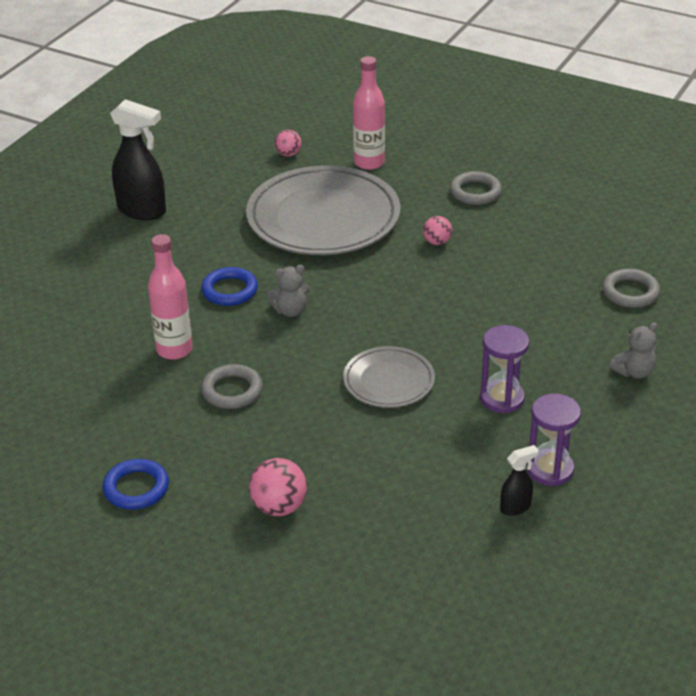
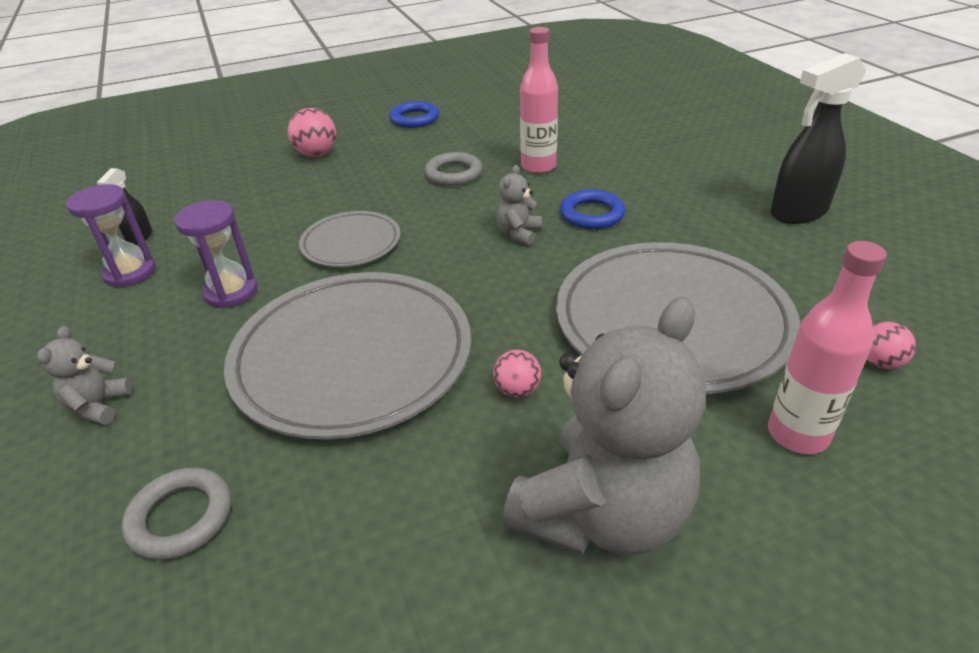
camera: 130 degrees right, 0 degrees up
(475, 192) = (602, 513): grey ring -> grey teddy bear
(485, 307) = (352, 358): none -> grey plate

